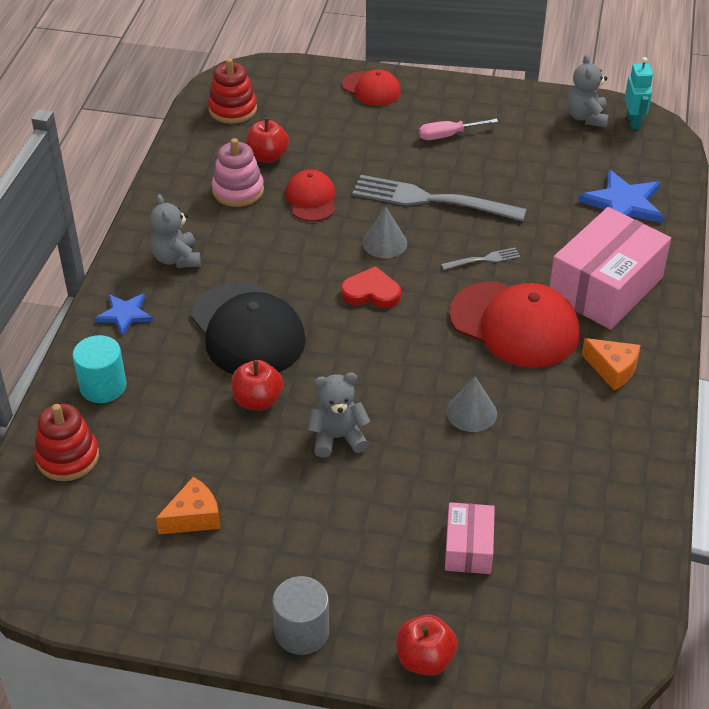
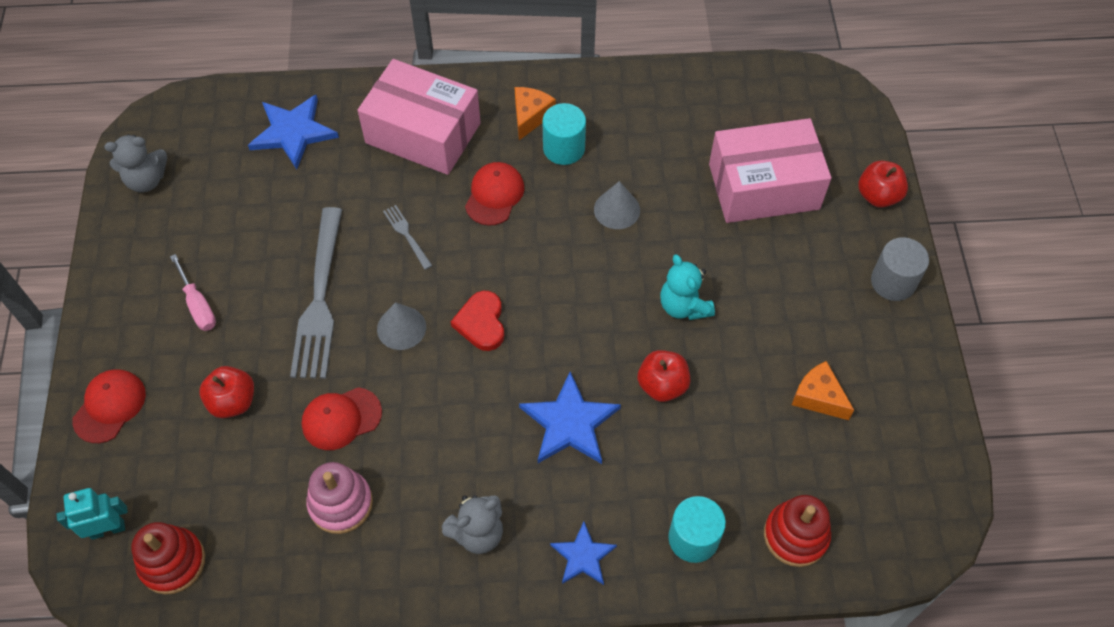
camera: 105 degrees left, 15 degrees up
(247, 330) = (570, 423): black cap -> blue star
(267, 156) = (268, 489): red apple -> red apple (233, 401)
(337, 438) = (683, 306): grey teddy bear -> turquoise teddy bear
(468, 548) = (764, 186): pink box -> pink box, size x1.94
(514, 325) = (494, 195): red cap -> red cap, size x0.56
(563, 387) = (564, 148): none -> turquoise cylinder
(633, 122) = (149, 138): turquoise robot -> turquoise robot (108, 529)

